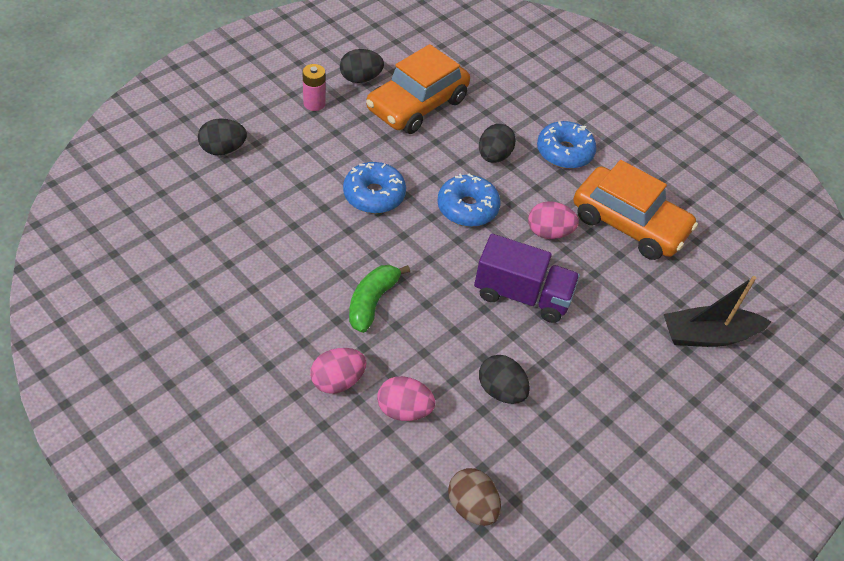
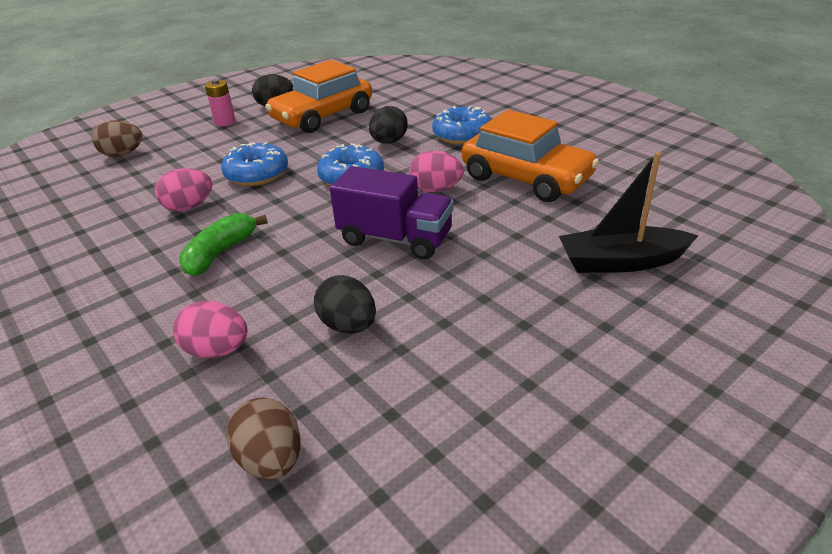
camera: 10 degrees right, 15 degrees down
(223, 149) = (123, 154): black egg -> brown egg
(337, 381) = (147, 325): pink egg -> pink egg (189, 207)

